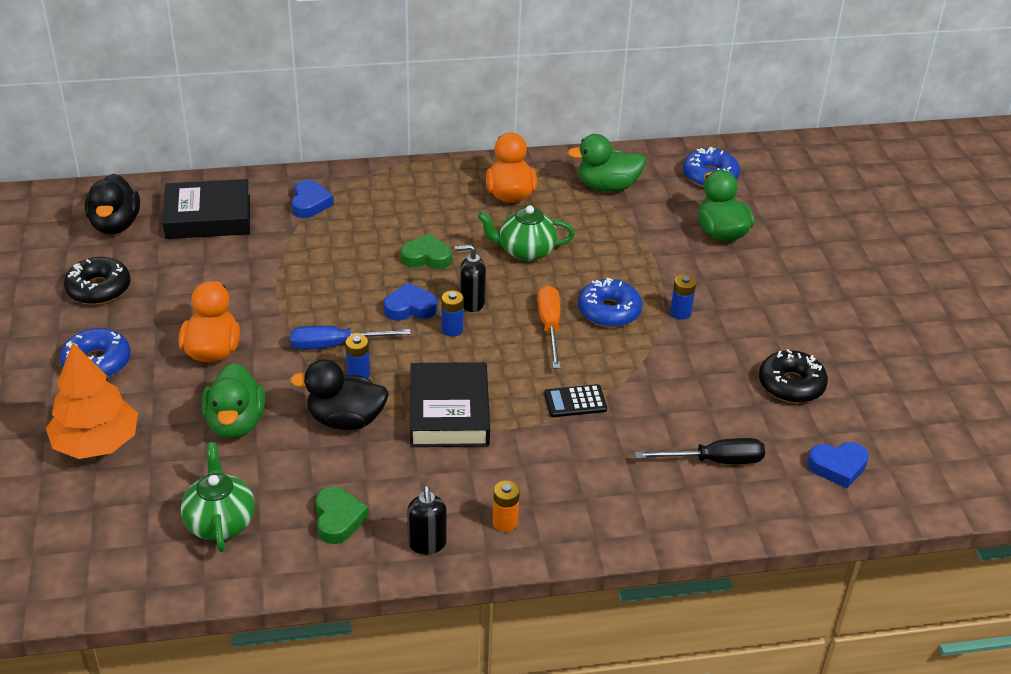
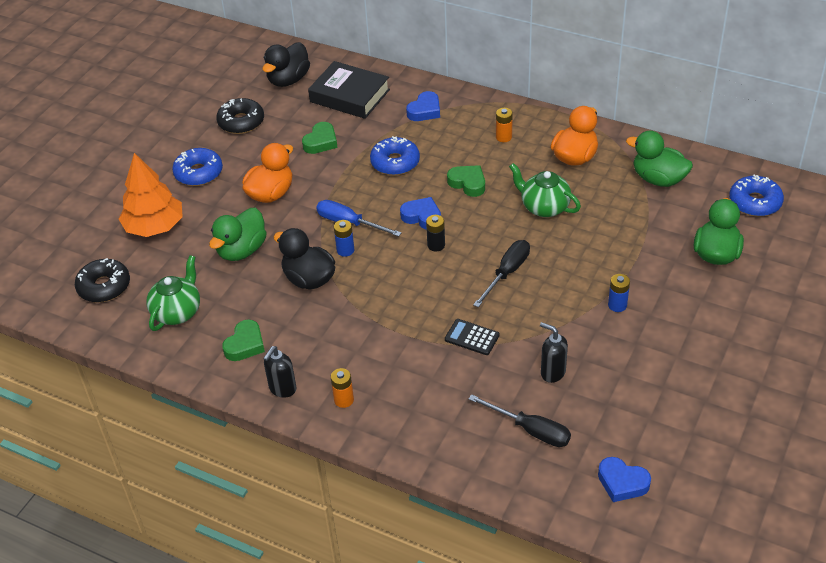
camera: 40 degrees right, 5 degrees up
(220, 275) = (321, 142): none -> green heart
(420, 200) = (503, 137): none -> orange battery
(449, 412) = (378, 305): black book -> none
(452, 329) = (436, 245): blue battery -> black battery
(471, 303) = (468, 231): black soap dispenser -> black soap dispenser (552, 372)
(550, 326) = (507, 273): orange screwdriver -> black screwdriver
(609, 311) = (562, 280): blue donut -> blue donut (395, 162)
(791, 385) = (650, 401): black donut -> black donut (104, 286)

